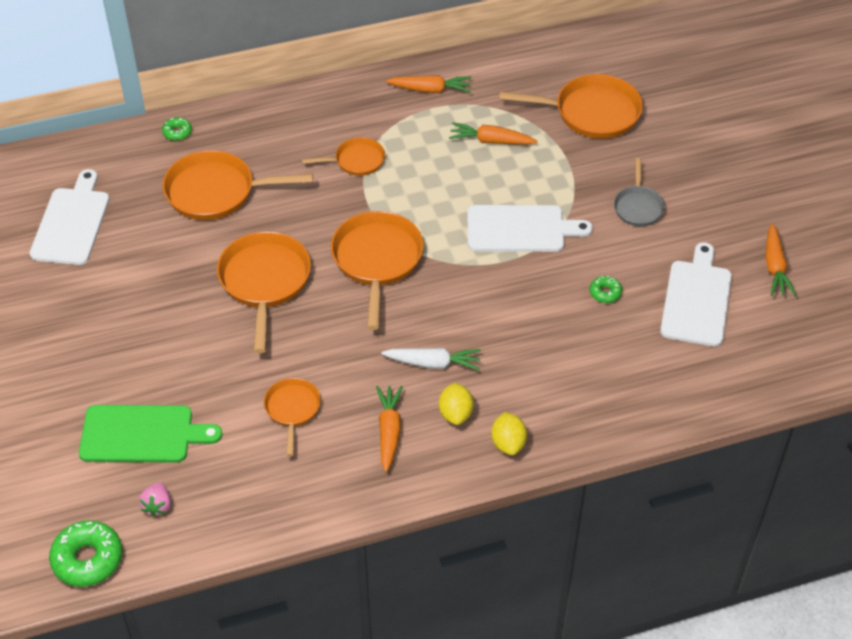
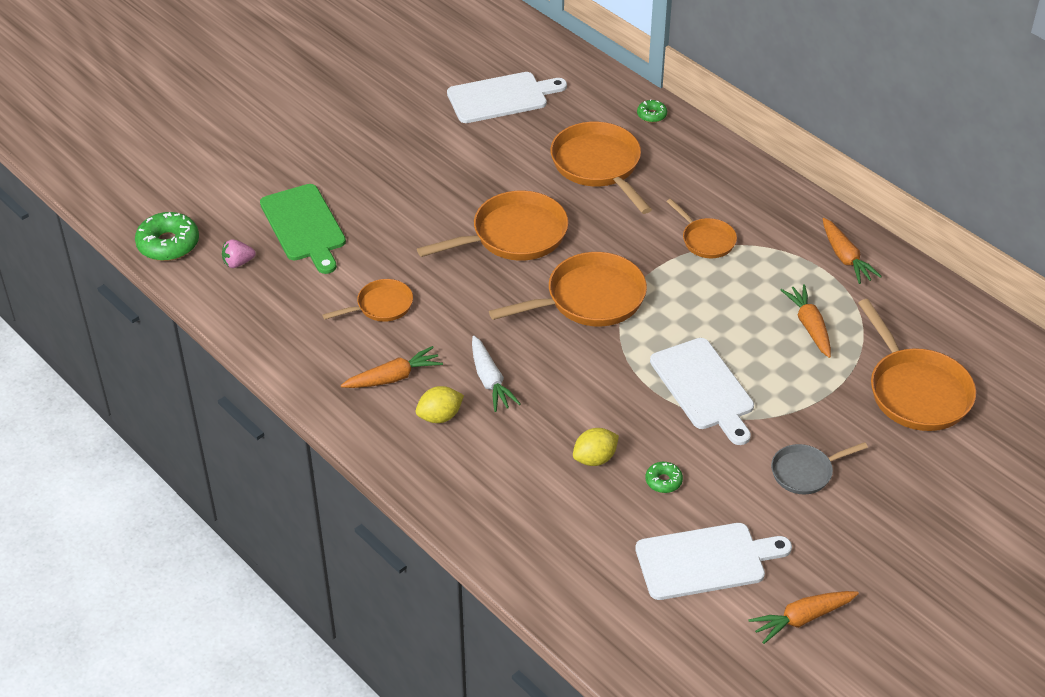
camera: 65 degrees right, 5 degrees down
(508, 443) = (426, 466): yellow lemon -> yellow lemon (595, 458)

